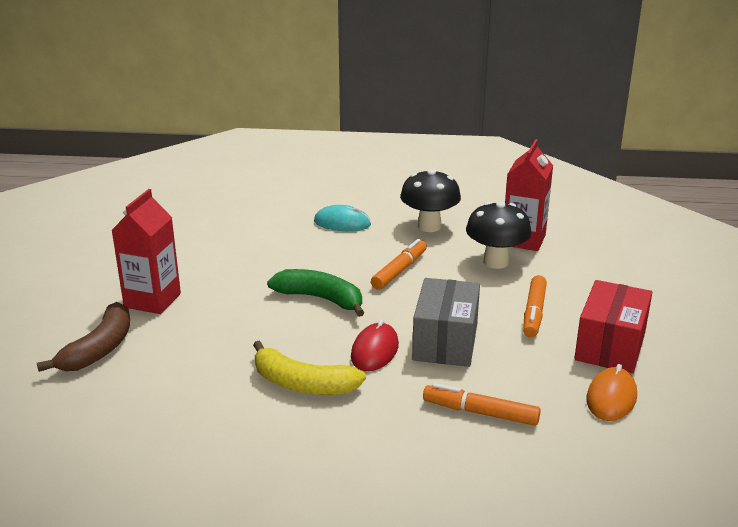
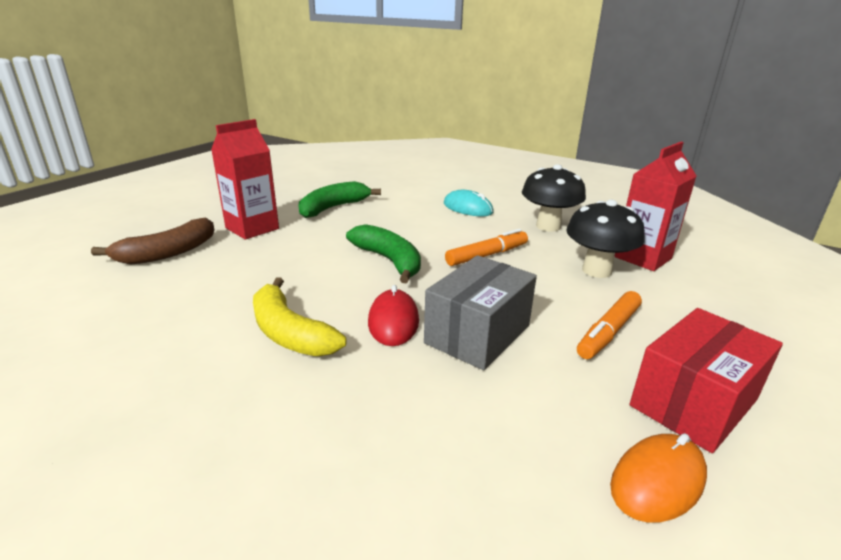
camera: 25 degrees right, 0 degrees up
(209, 255) = (333, 208): none -> green banana
(375, 351) = (393, 321): red mouse -> red mouse turned 45 degrees counterclockwise
(480, 412) = (451, 434): orange marker -> none

